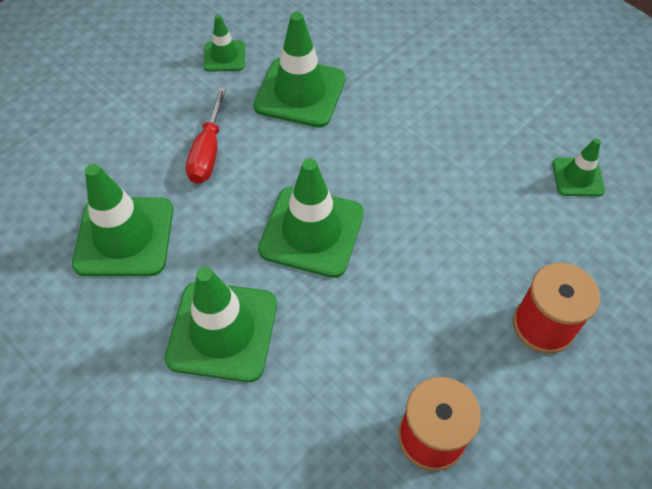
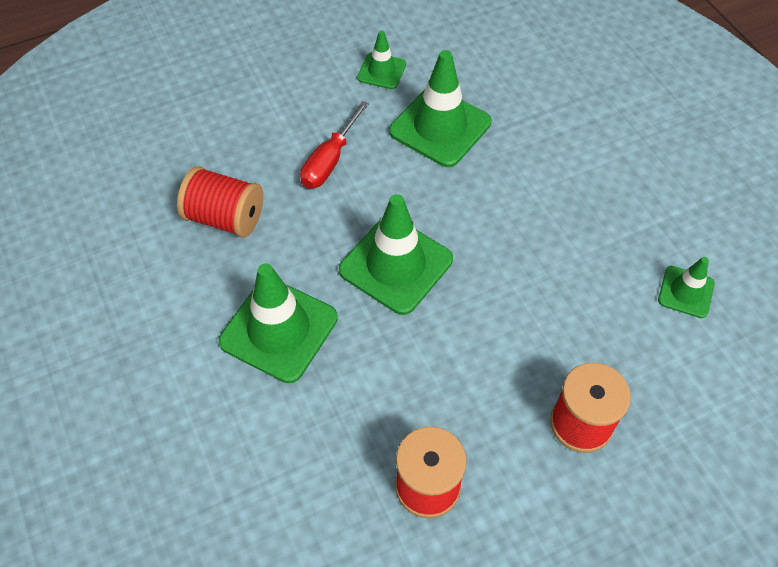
camera: 20 degrees right, 0 degrees up
(124, 236) = (225, 218): green traffic cone -> red spool

